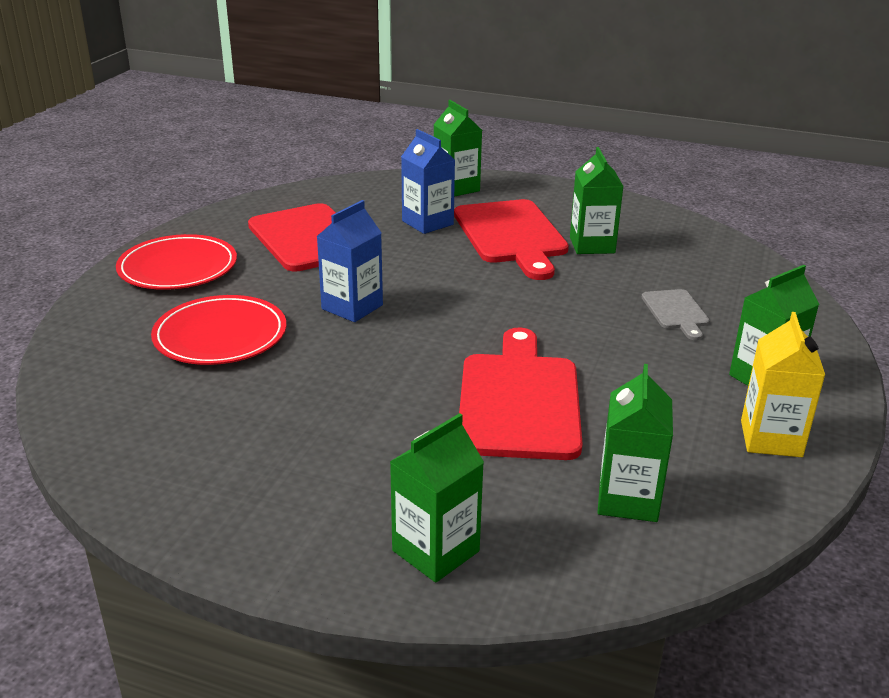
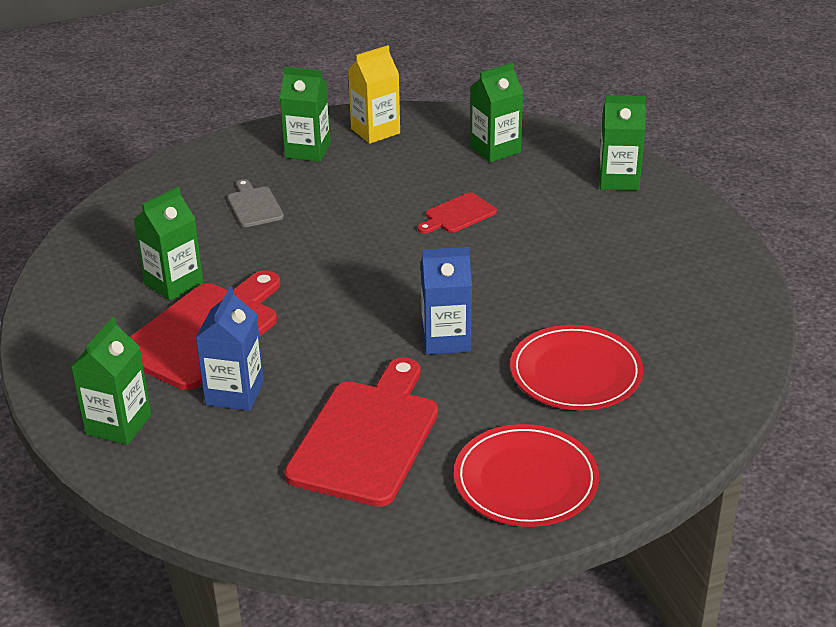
camera: 130 degrees left, 5 degrees up
(518, 400) = (458, 215): red cutting board -> red cutting board, size x0.49
(676, 312) = (254, 205): grey cutting board -> grey cutting board turned 60 degrees counterclockwise

